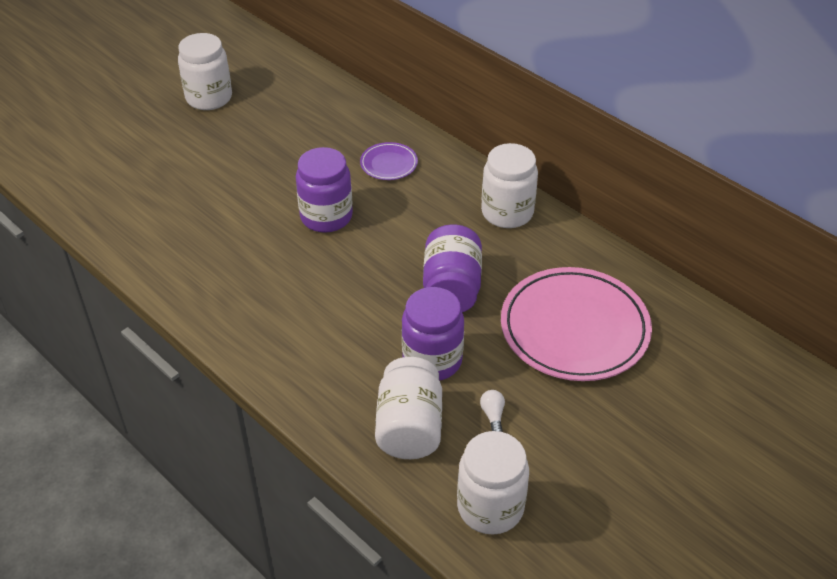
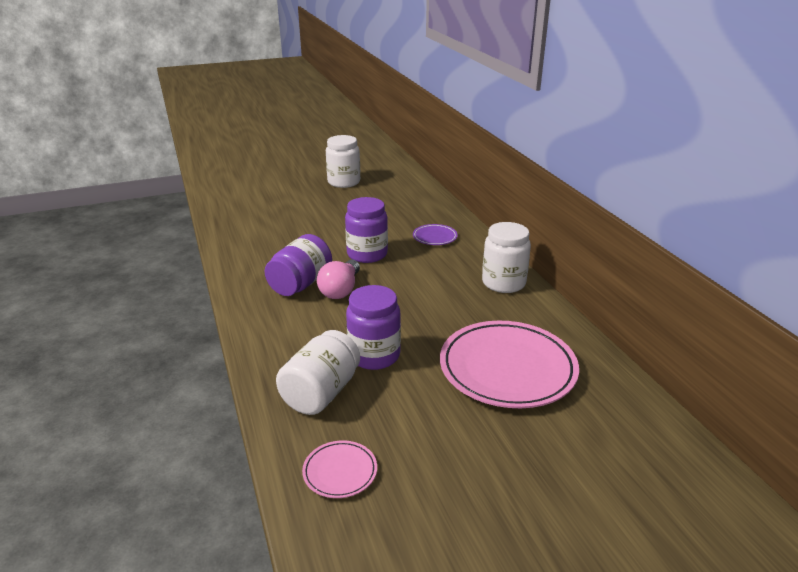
camera: 25 degrees right, 15 degrees down
(333, 282) = (341, 290): none -> pink light bulb
(451, 288) = (425, 316): purple jar -> purple jar (300, 284)
(490, 507) = (340, 472): white jar -> pink plate
(493, 415) = (394, 406): white light bulb -> none

